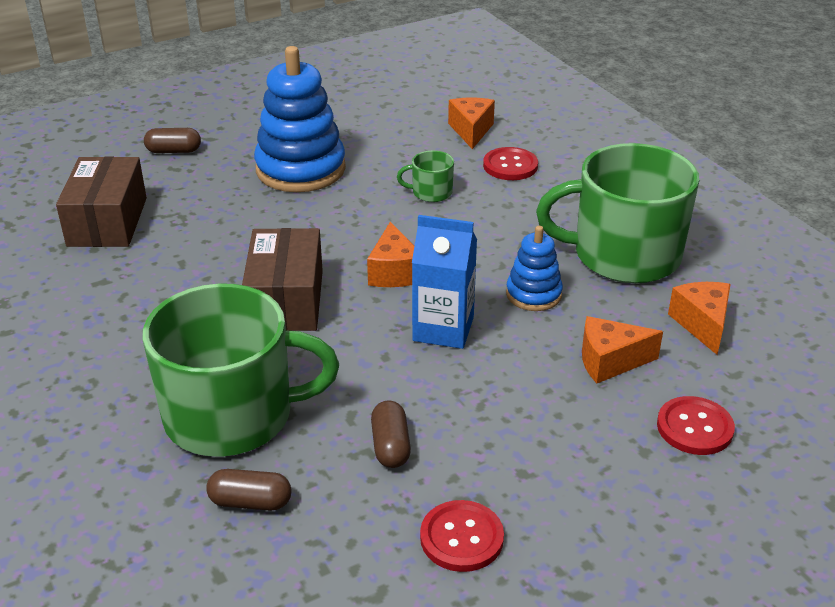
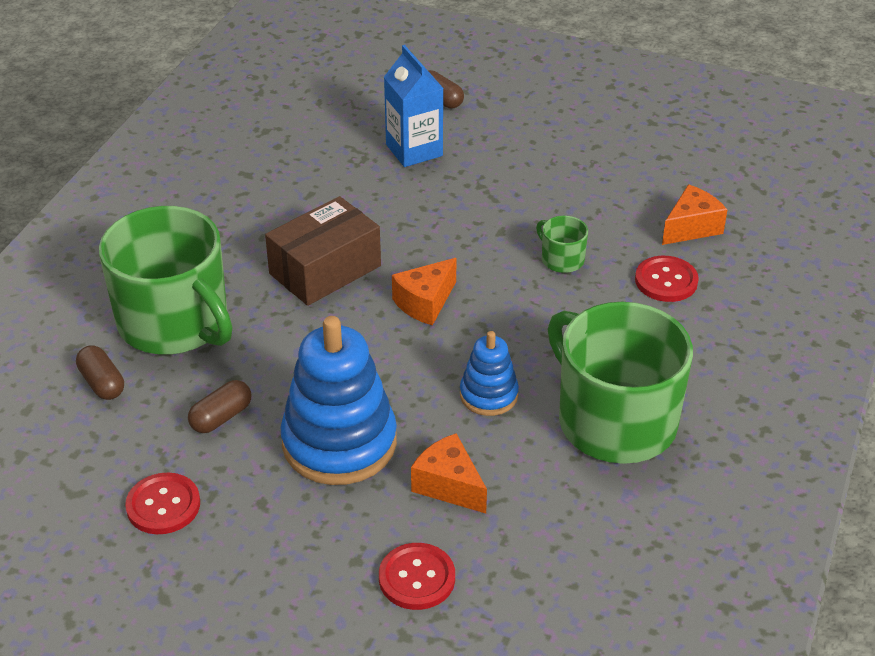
camera: 50 degrees right, 5 degrees up
(107, 222) = (315, 130): brown box -> none
(300, 169) = (501, 173): blue stacking toy -> blue stacking toy (339, 443)
(443, 329) = (384, 369): blue carton -> blue carton (414, 150)
(702, 324) = (568, 519): orange cheese -> none

